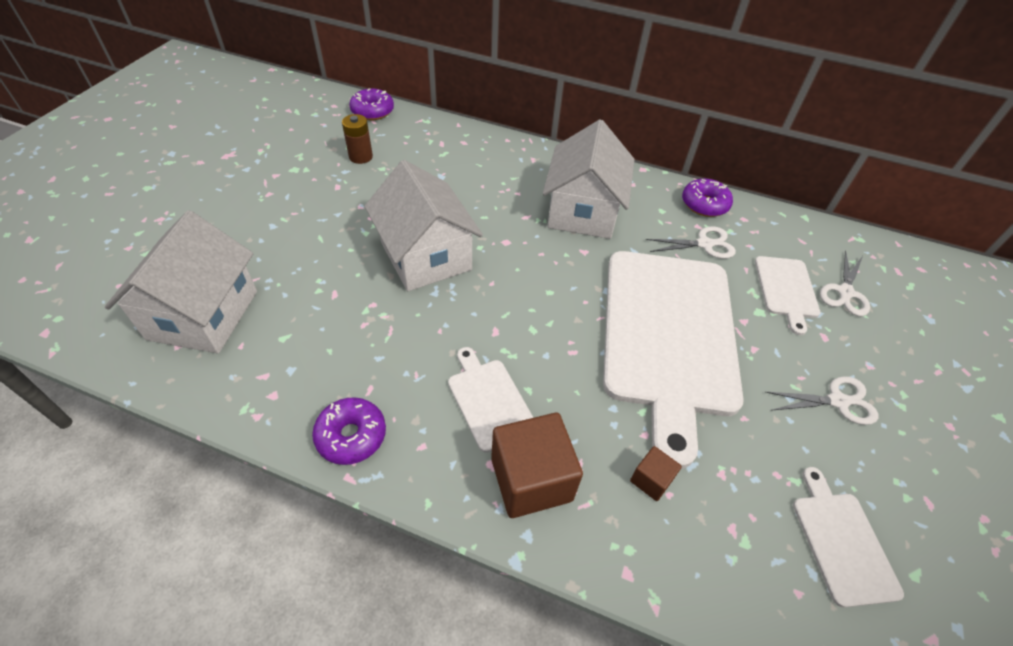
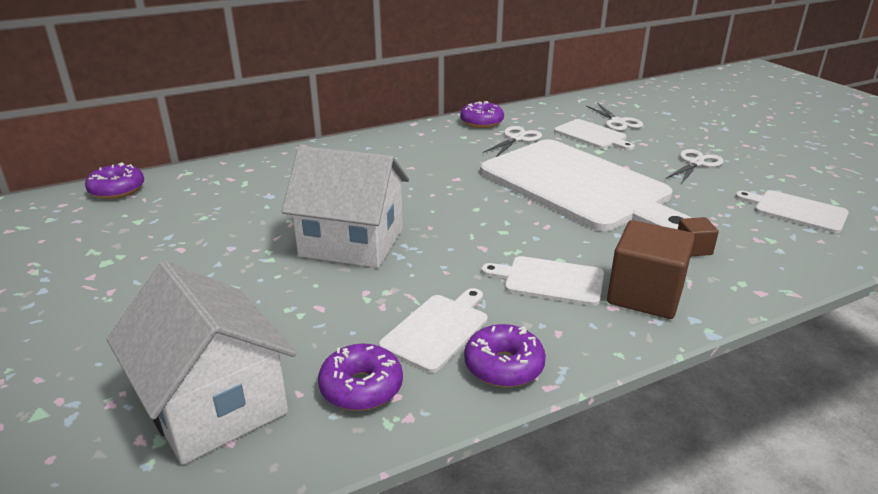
camera: 45 degrees left, 20 degrees down
(268, 372) = (361, 387): none -> purple donut
(360, 157) = (166, 221): brown battery -> none
(362, 371) = (437, 330): none -> white cutting board
(583, 211) = (416, 161): white house -> none

